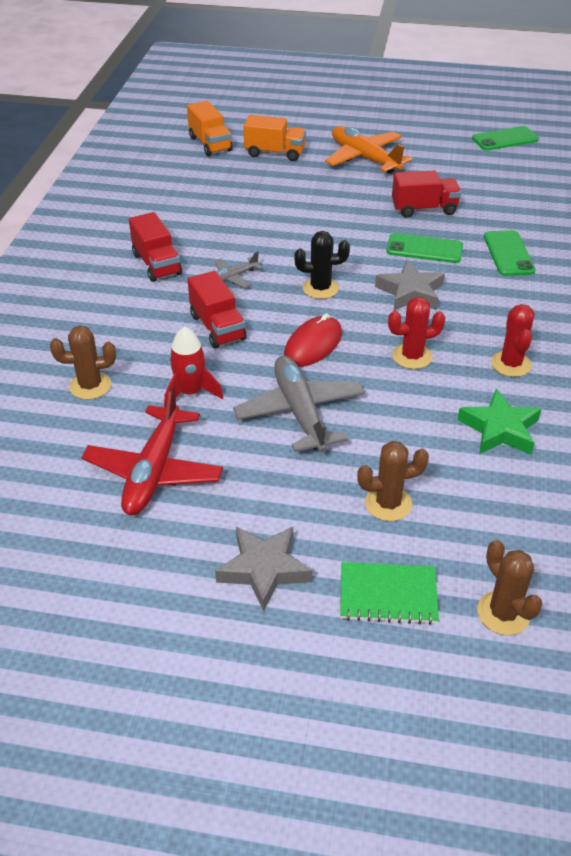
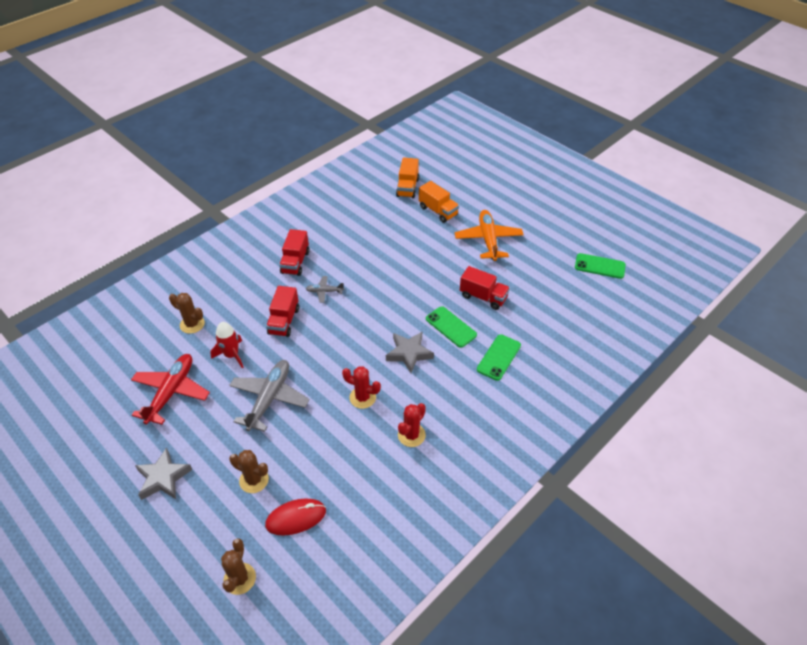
camera: 35 degrees right, 5 degrees up
(154, 471) = (171, 392): red plane -> red plane turned 150 degrees clockwise
(313, 345) = (319, 360): red mouse -> red mouse (296, 518)
(320, 288) = (362, 324): black cactus -> none
(388, 595) = (200, 530): green notebook -> none
(499, 429) = (357, 473): green star -> none

